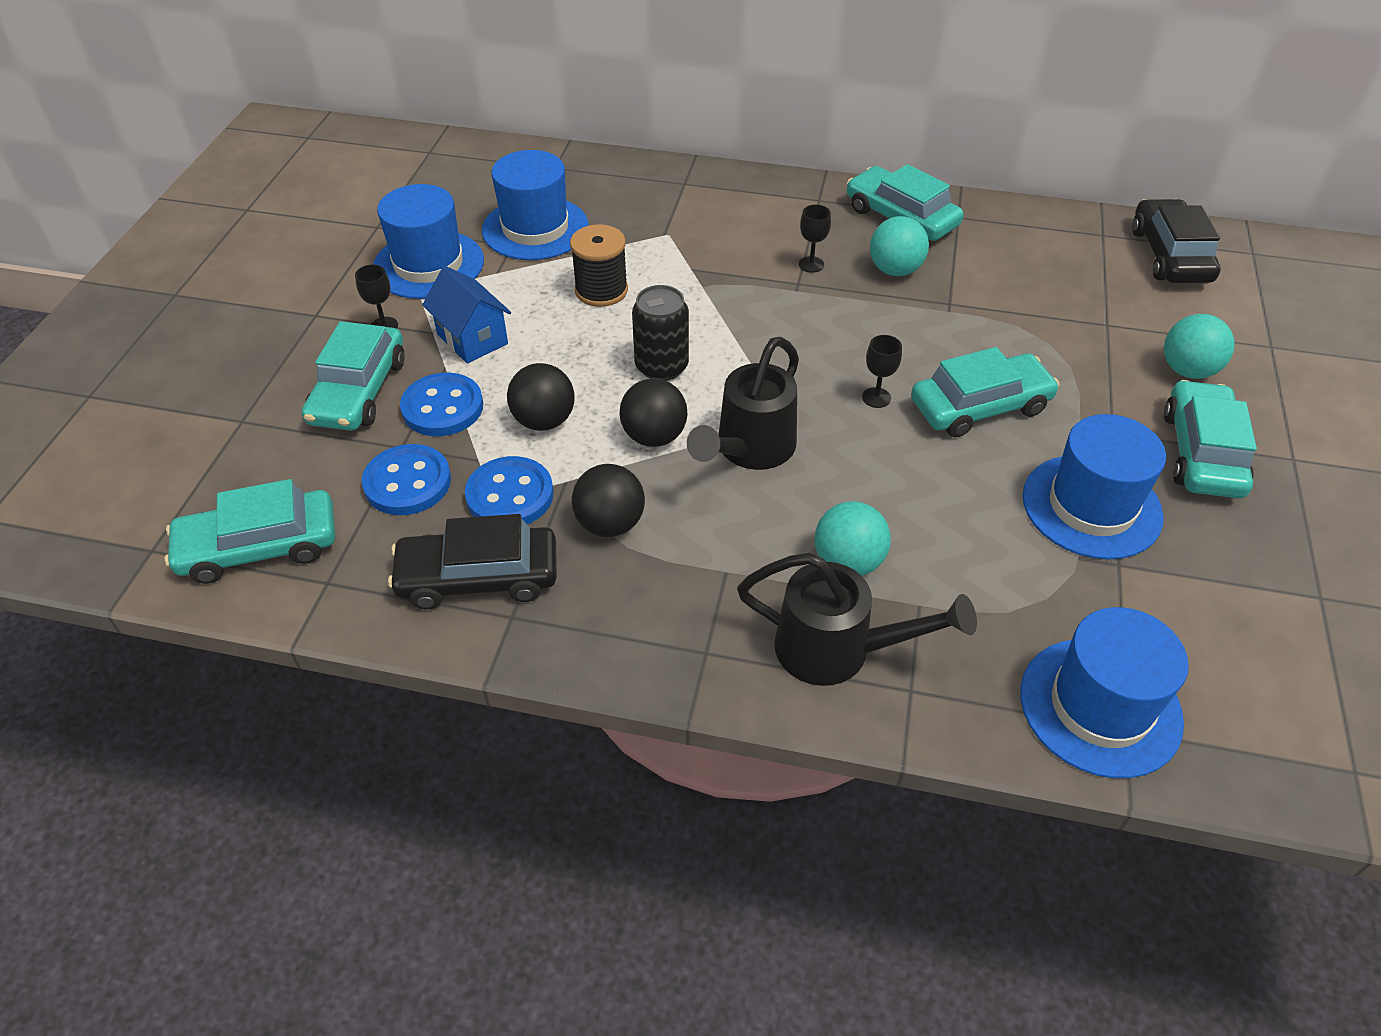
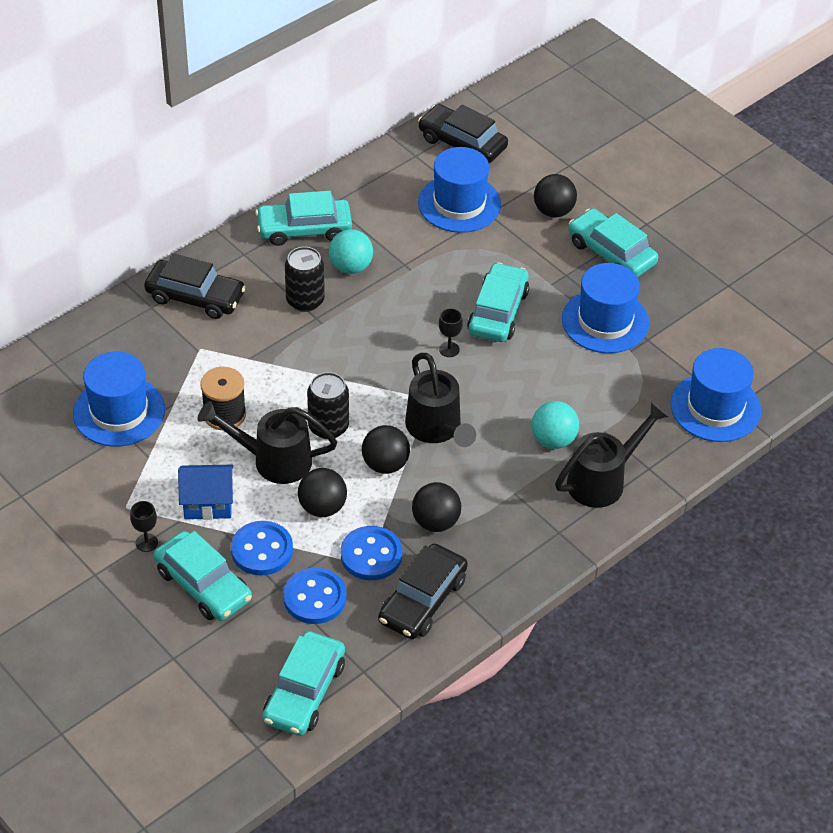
camera: 55 degrees left, 0 degrees up
(428, 264) = (100, 488): blue hat -> blue hat (459, 203)
(574, 352) = (273, 460): none -> black watering can
(728, 200) = (195, 297): none -> black car
(811, 264) = (305, 300): black goblet -> black can
(1187, 370) = (553, 211): turquoise ball -> black ball

